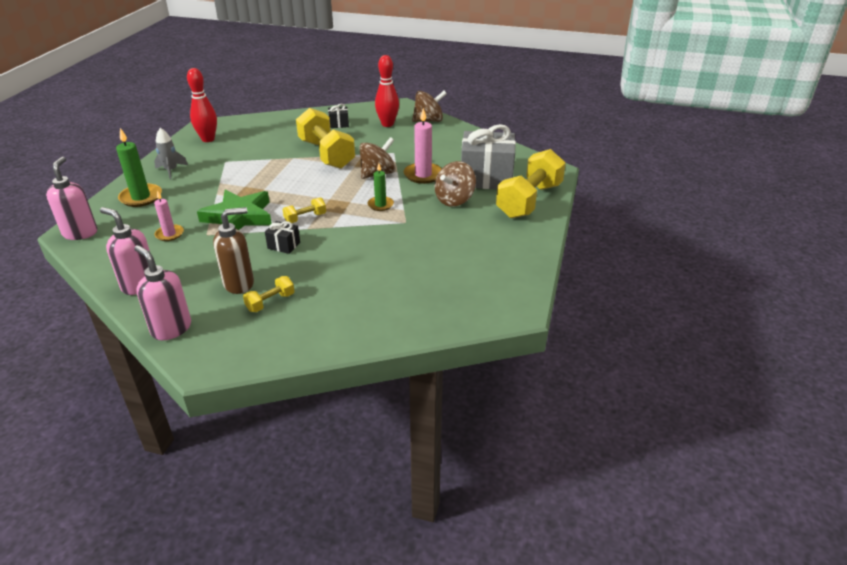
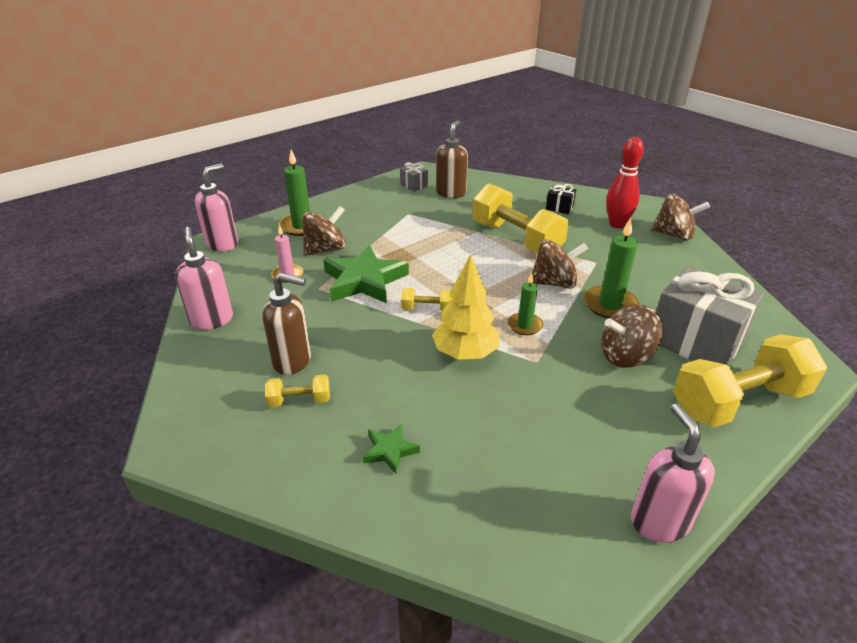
camera: 35 degrees right, 0 degrees up
(171, 170) = (352, 207): grey rocket -> none
(171, 329) = (187, 385): pink soap dispenser -> pink soap dispenser (659, 521)
(182, 207) = (325, 249): none -> brown spinning top
(208, 139) = (414, 185): red bowling pin -> grey gift
(245, 137) = (451, 193): none -> brown soap dispenser
(284, 245) = (376, 334): black gift -> none
(326, 154) = (516, 239): yellow dumbbell -> yellow dumbbell turned 45 degrees counterclockwise
(357, 234) = (465, 353): none -> yellow tree
(359, 301) = (390, 450): none -> green star
(423, 175) = (610, 305): pink candle -> green candle

